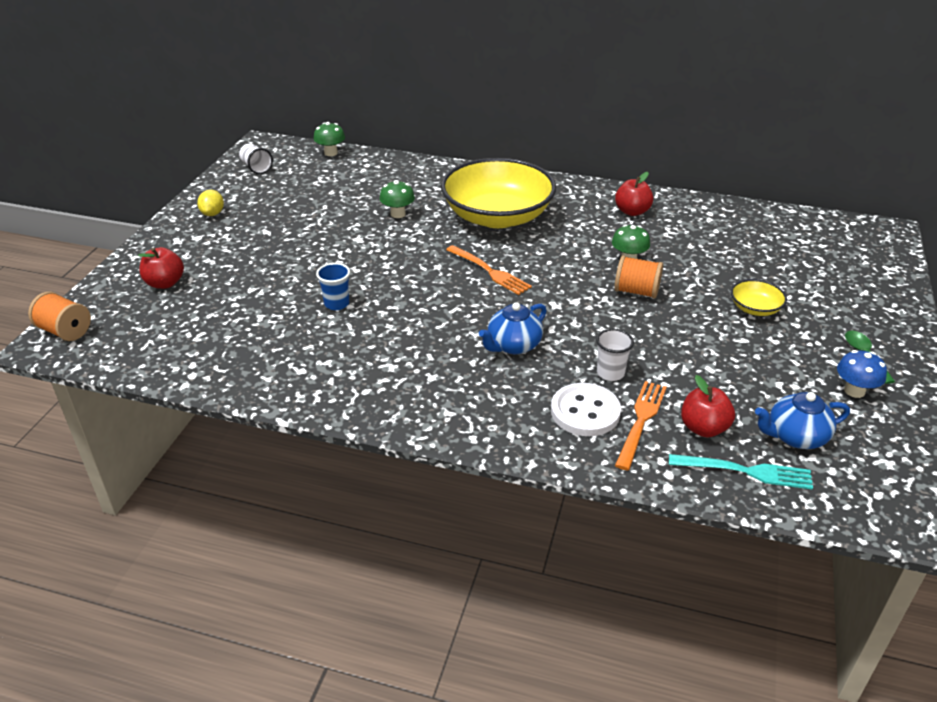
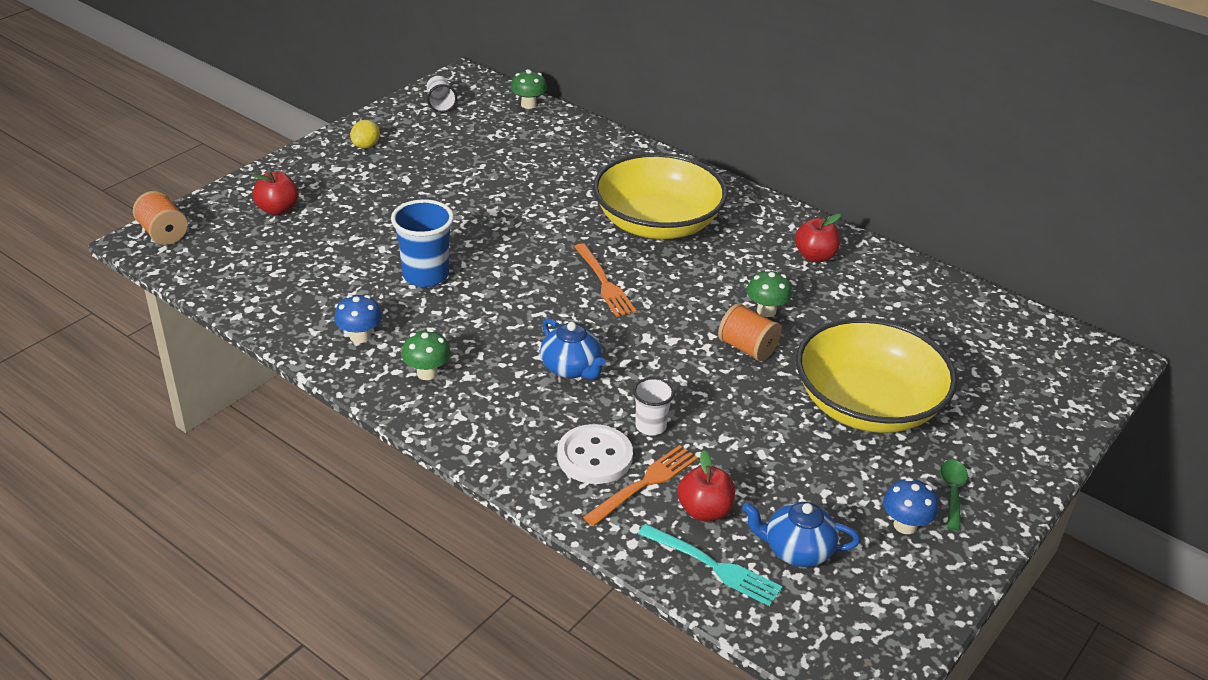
camera: 20 degrees right, 0 degrees up
(313, 370) = (360, 336): none -> blue mushroom
(336, 304) = (425, 275): blue cup -> blue cup, size x1.69
(398, 214) = (552, 193): green mushroom -> green mushroom (427, 373)
(513, 345) = (571, 368): blue teapot -> blue teapot turned 105 degrees counterclockwise
(755, 308) = (867, 405): yellow bowl -> yellow bowl, size x2.42

